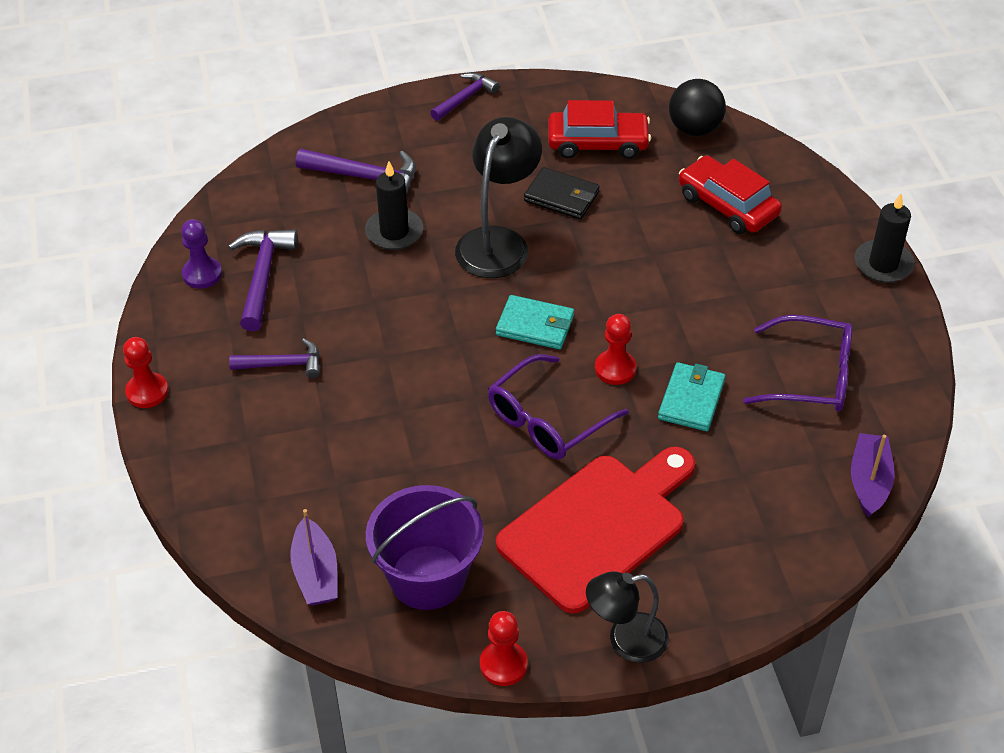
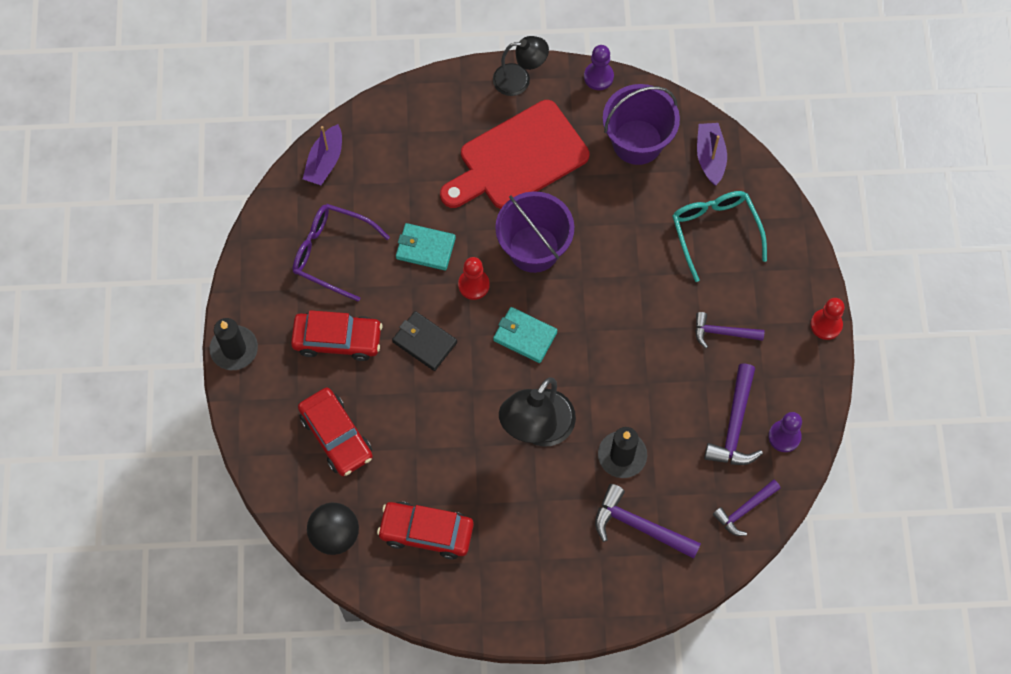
camera: 170 degrees left, 20 degrees up
(301, 477) = (715, 231): none -> turquoise glasses
(465, 98) = (535, 617): purple hammer -> purple hammer (745, 510)
(503, 664) = (598, 77): red pawn -> purple pawn
(547, 420) = (534, 248): purple glasses -> purple bucket
(561, 197) = (473, 471): black wallet -> black wallet (424, 342)
(691, 399) = (425, 248): turquoise wallet -> turquoise wallet turned 75 degrees clockwise
(764, 290) = (337, 339): none -> red car

